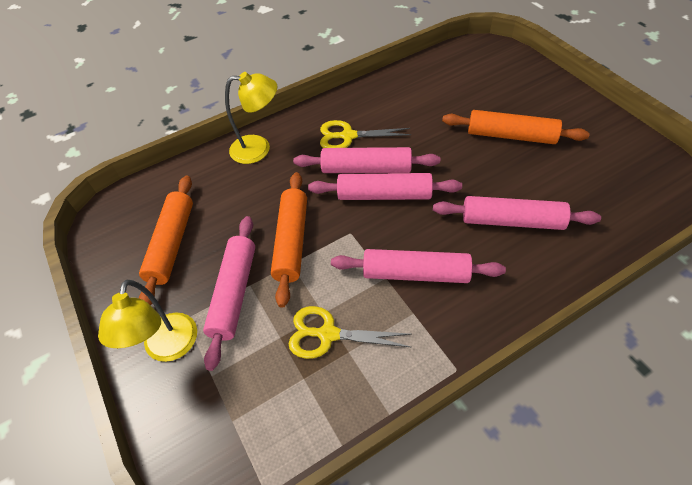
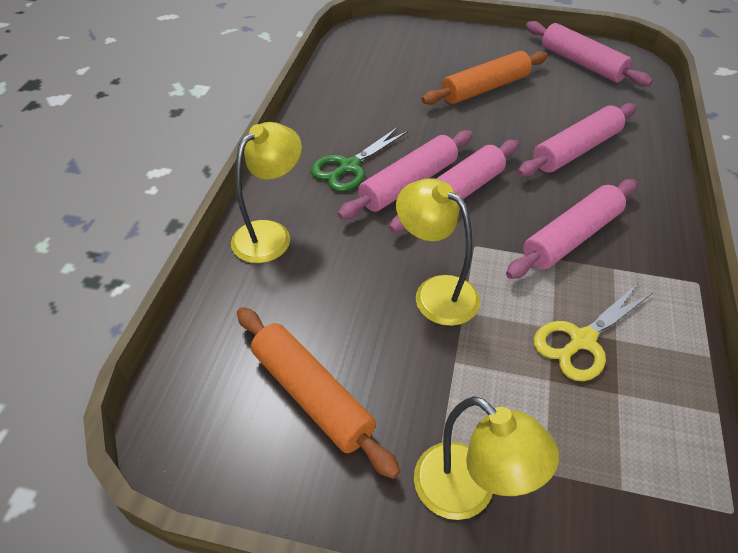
camera: 50 degrees left, 5 degrees down
(234, 293) = (451, 382): pink rolling pin -> pink rolling pin (581, 63)
(292, 242) = (435, 292): orange rolling pin -> yellow lamp
(348, 136) = (349, 167): yellow scissors -> green scissors

